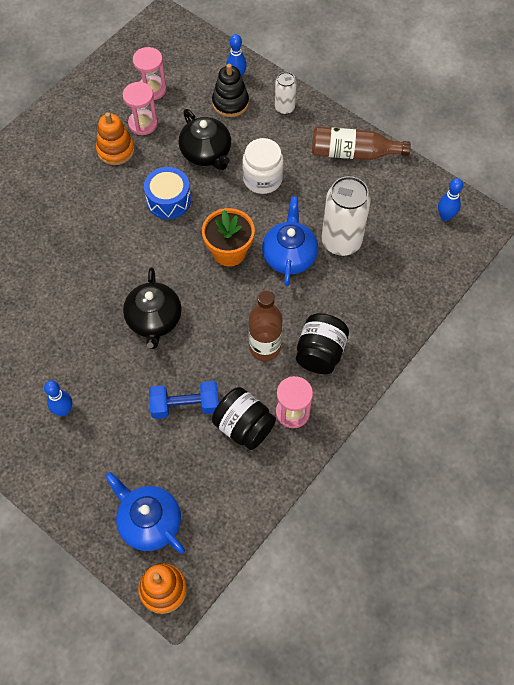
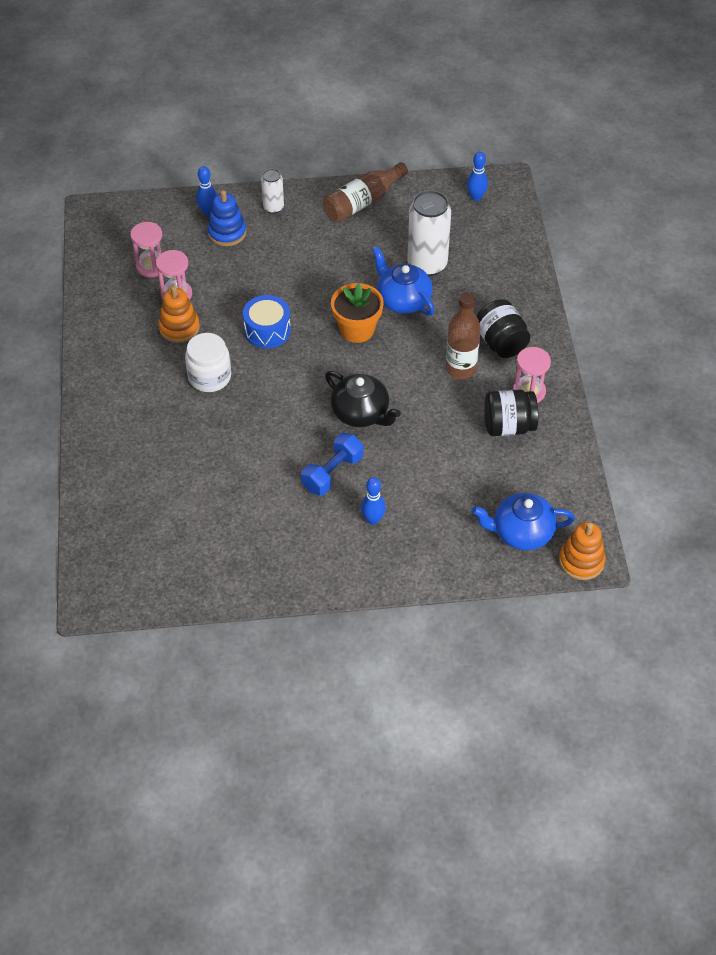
camera: 45 degrees left, 10 degrees down
(185, 405) = (453, 446): blue dumbbell -> blue dumbbell (332, 473)
(206, 153) = (254, 279): black teapot -> none
(230, 103) = (227, 232): black stacking toy -> blue stacking toy
(262, 179) = (319, 265): white jar -> white jar (209, 377)

